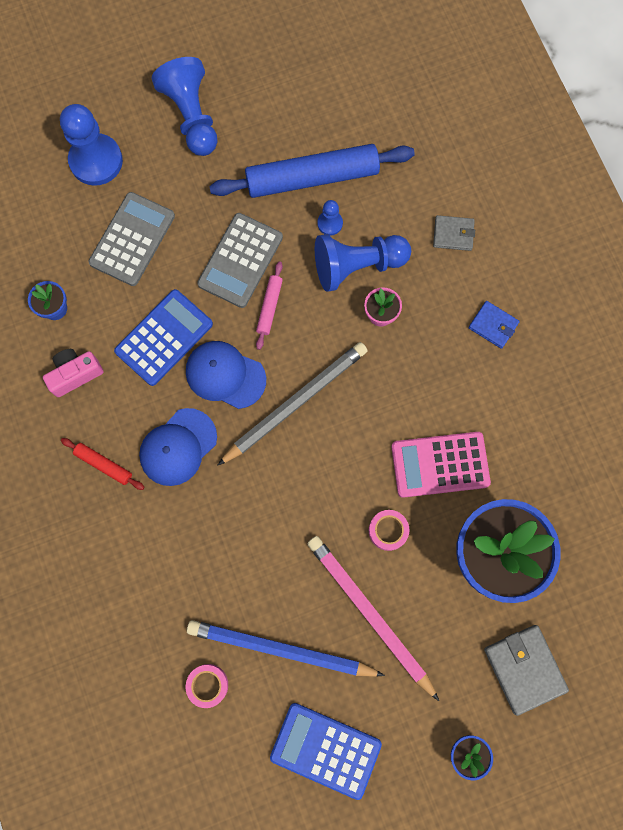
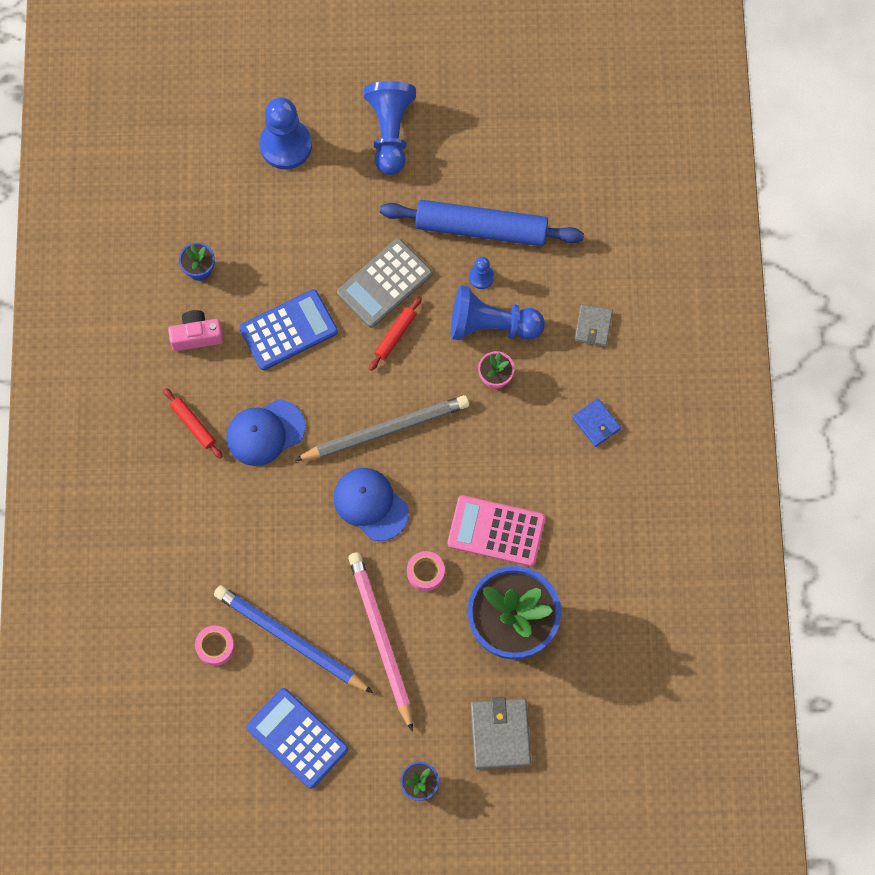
camera: 20 degrees right, 5 degrees down
(132, 239) = (292, 230): grey calculator -> none
(225, 375) = (331, 383): blue cap -> blue cap (370, 504)
(269, 307) = (395, 335): pink rolling pin -> red rolling pin
(453, 234) = (593, 326): grey wallet -> grey wallet turned 75 degrees clockwise

